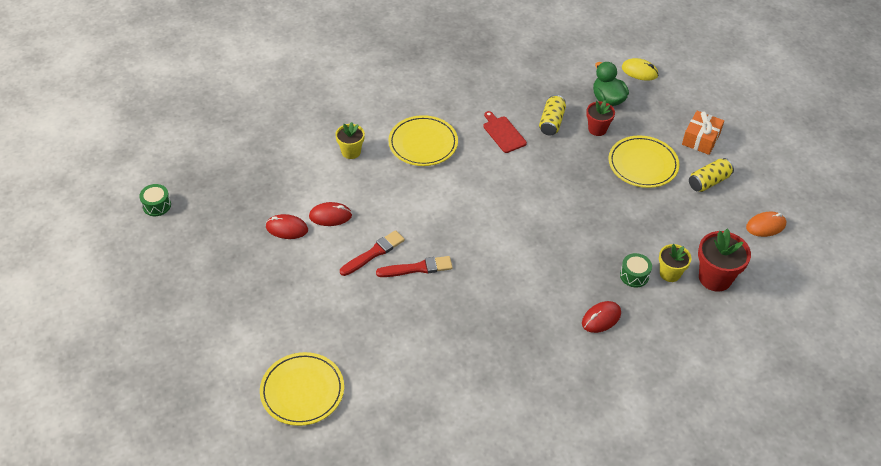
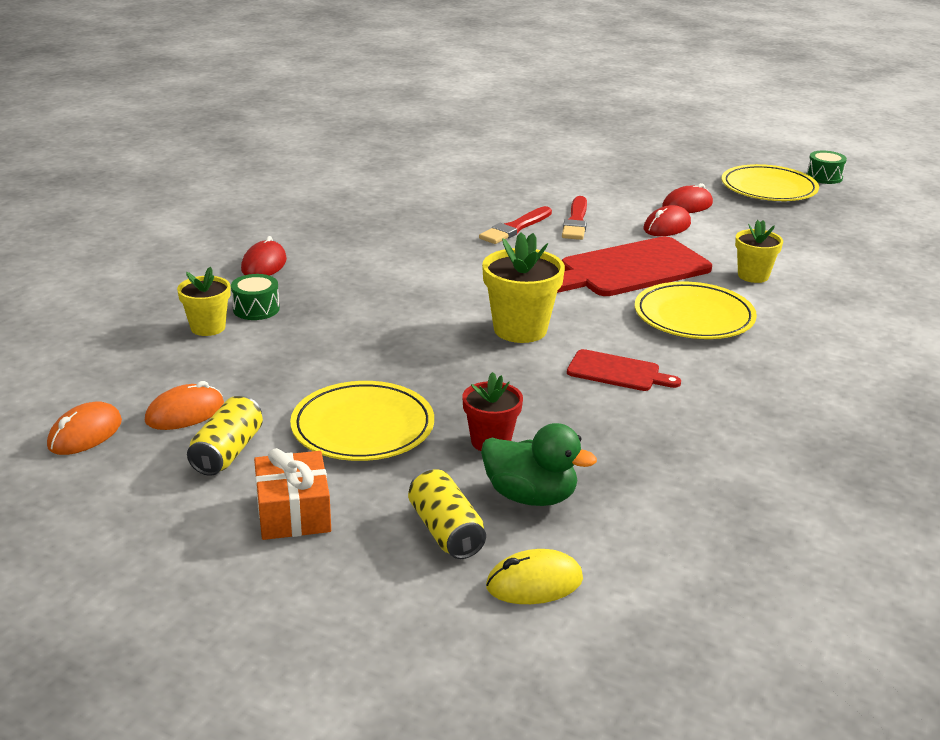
camera: 140 degrees right, 20 degrees down
(302, 391) = (492, 145): yellow plate -> yellow plate (768, 188)
(404, 193) = (629, 269): none -> red cutting board
(515, 182) = (520, 330): none -> yellow flower pot
(551, 122) = (572, 417): yellow can -> yellow can (445, 531)
(715, 215) = (185, 413): none -> orange mouse
(715, 278) = (137, 346): red flower pot -> none

